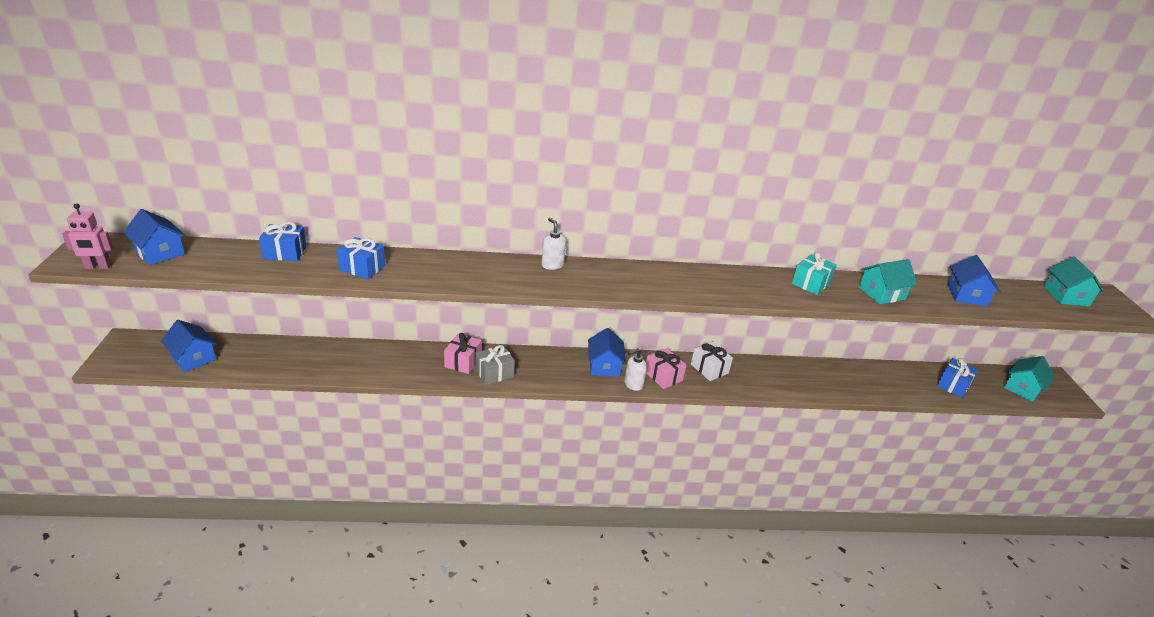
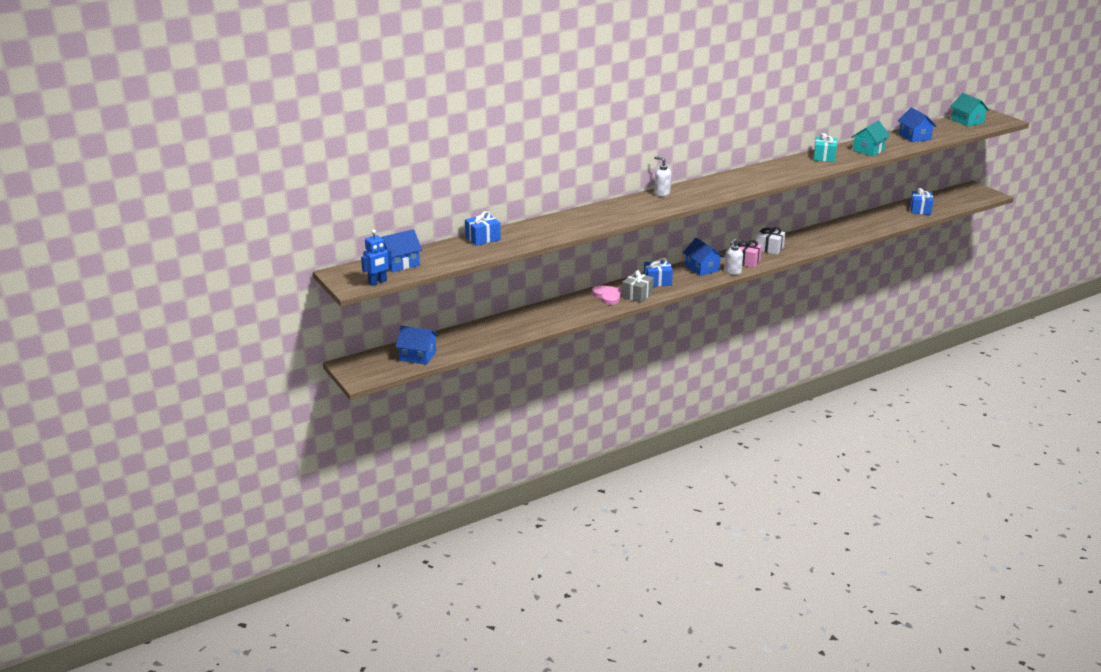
camera: 25 degrees left, 5 degrees down
(98, 267) = (377, 282): pink robot -> blue robot
(159, 252) = (400, 263): blue house -> blue house turned 45 degrees counterclockwise
(362, 268) = (548, 230): blue gift -> blue gift (657, 281)
(463, 361) = (607, 296): pink gift -> pink heart
(1022, 388) = (960, 198): turquoise house -> none

